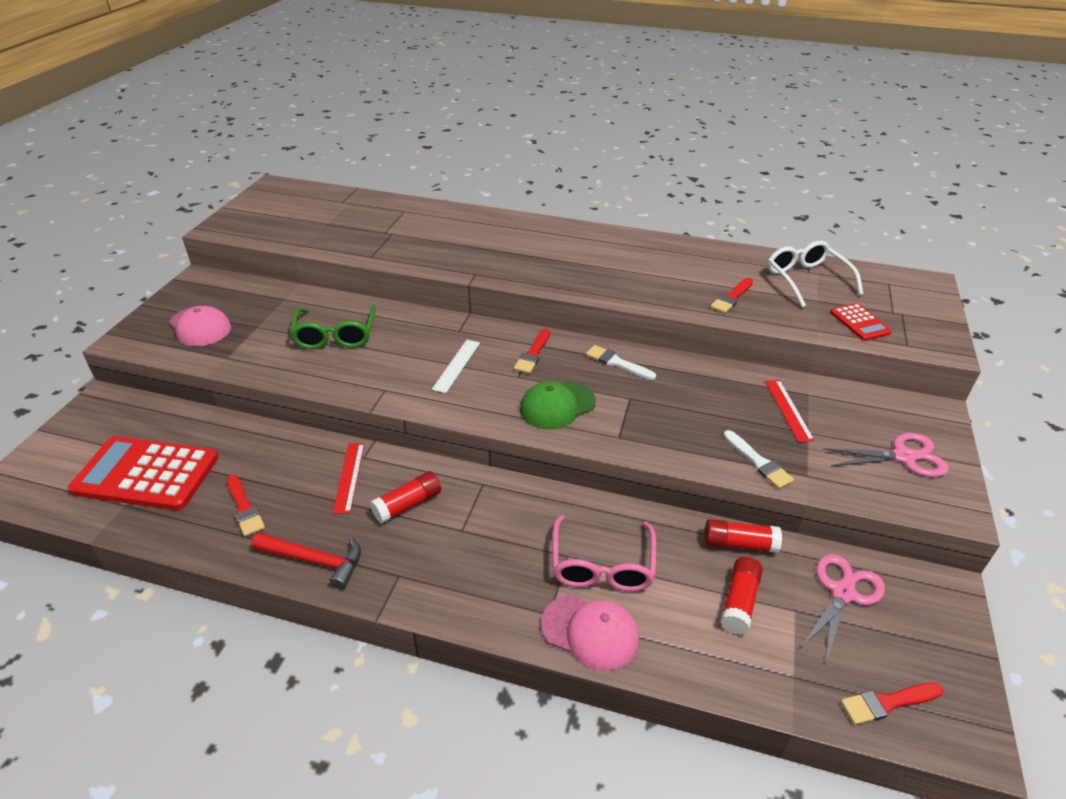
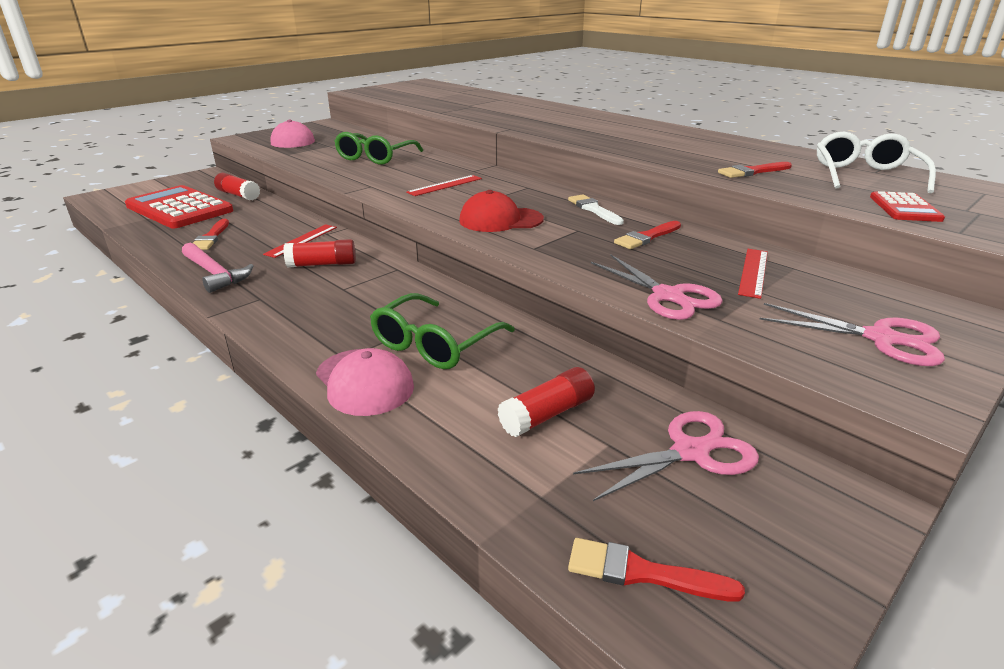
camera: 30 degrees right, 10 degrees down
(315, 560) = (215, 274): red hammer -> pink hammer
(456, 365) = (445, 185): white ruler -> red ruler
(533, 354) = (520, 191): red brush -> red brush (647, 237)
(557, 406) = (500, 220): green cap -> red cap
(602, 565) = (435, 344): pink glasses -> green glasses
(739, 544) = (600, 374): red glue stick -> red glue stick (238, 195)
(758, 462) = (668, 296): white brush -> pink scissors

